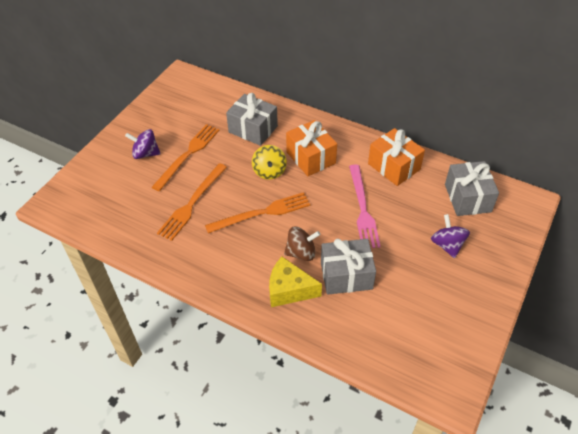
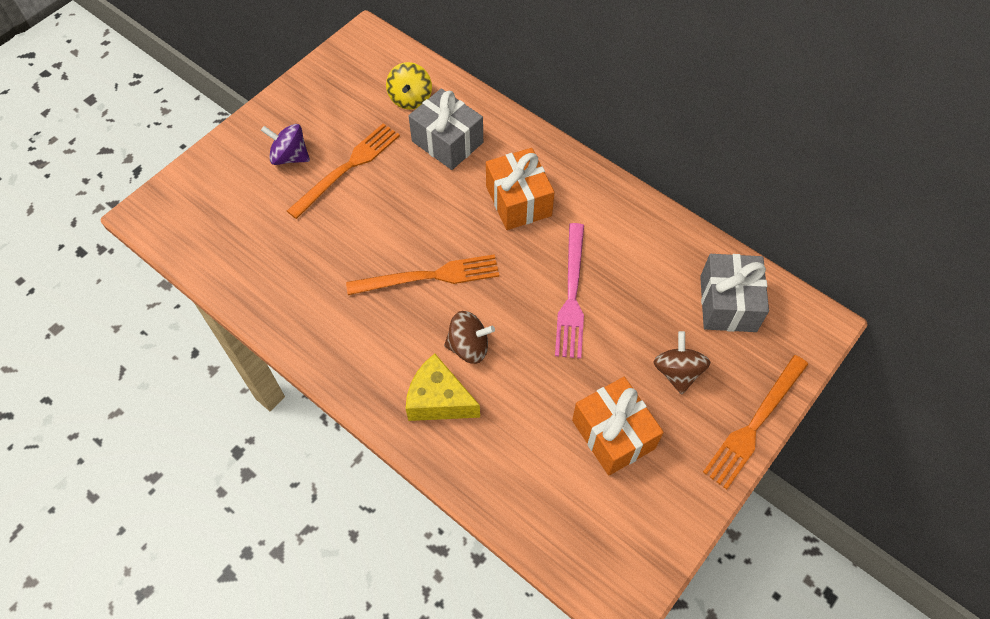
camera: 10 degrees right, 10 degrees up
(192, 203) = (337, 245): orange fork -> orange fork (755, 424)
(269, 171) = (455, 213): yellow spinning top -> yellow spinning top (410, 98)
(346, 275) = (522, 392): grey gift -> none
(394, 166) = (634, 235): orange gift -> orange gift (613, 434)
(447, 245) = (677, 372): purple spinning top -> brown spinning top

